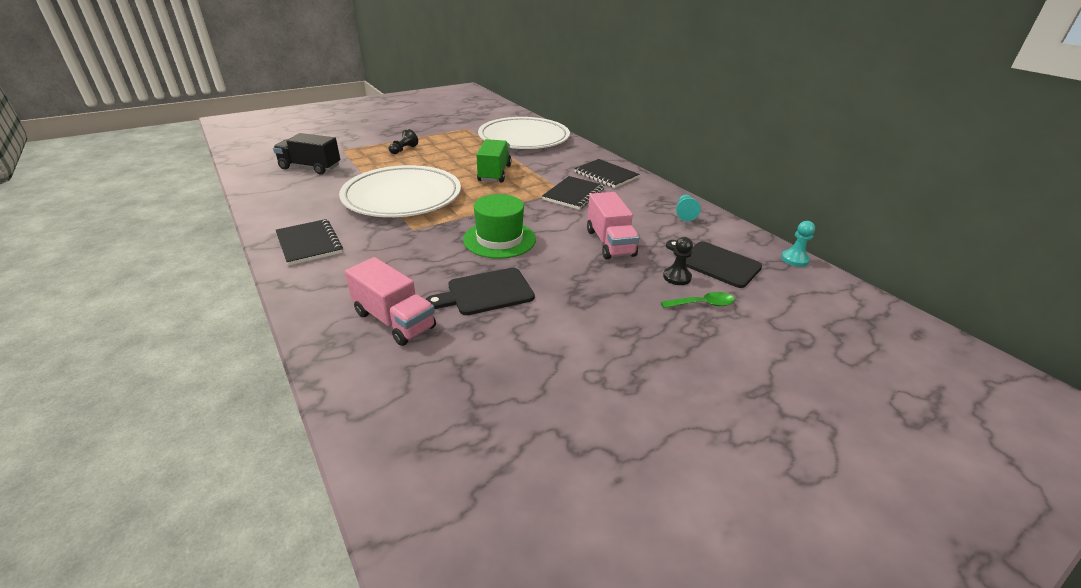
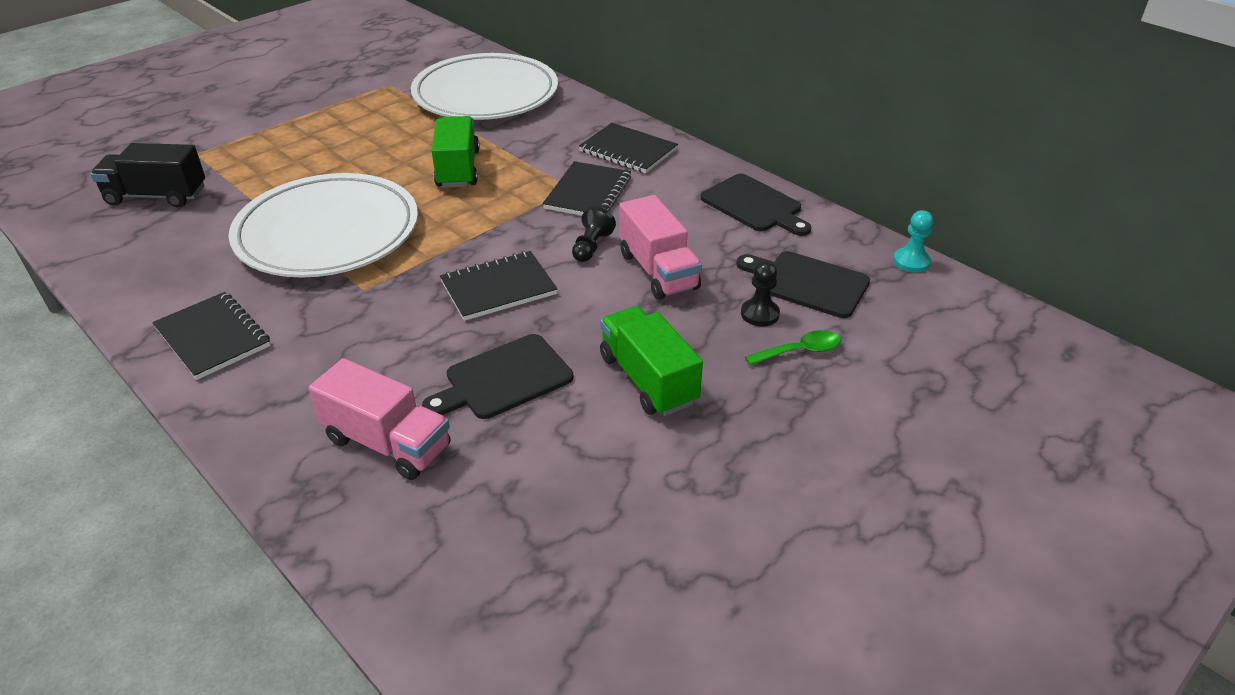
camera: 10 degrees left, 5 degrees up
(403, 150) = (298, 141): black pawn -> black pawn (591, 246)
(499, 239) = (498, 288): green hat -> black notebook
(587, 307) = (648, 380): none -> green truck
(685, 213) = (754, 205): turquoise pawn -> black cutting board

